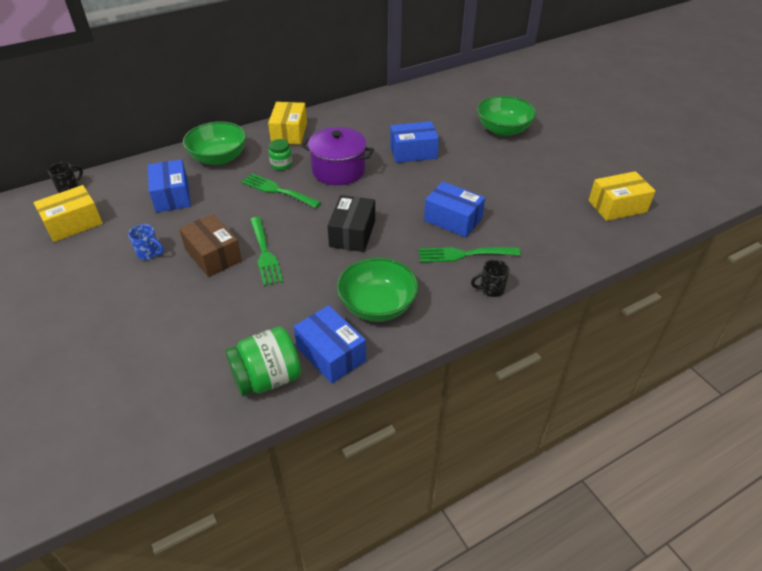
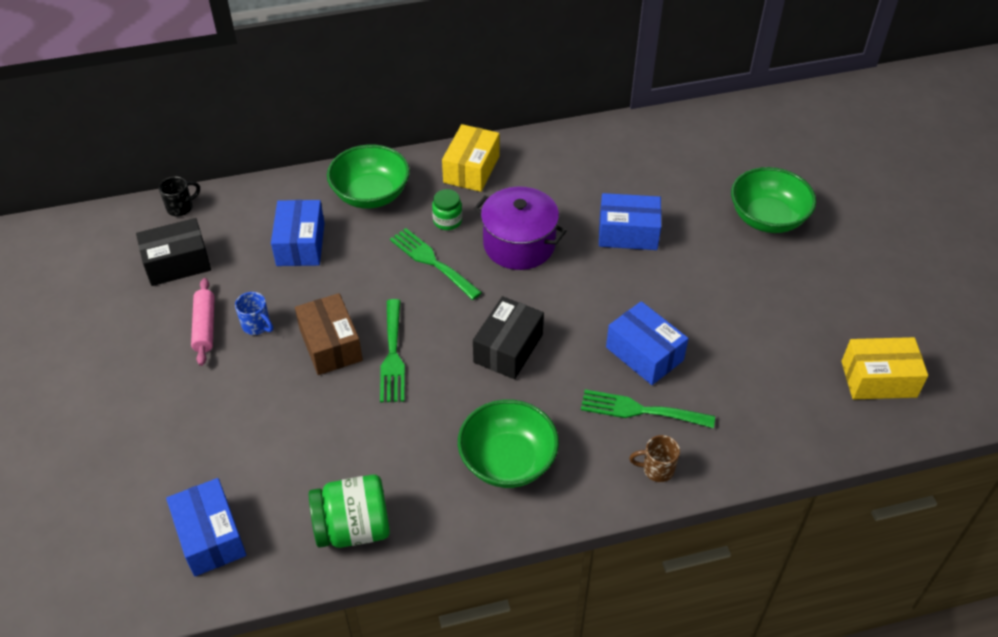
camera: 15 degrees right, 5 degrees up
(73, 223) = (177, 263): yellow box -> black box
(105, 261) = (205, 327): none -> pink rolling pin
(331, 354) = (433, 514): blue box -> blue box (210, 536)
(491, 289) = (656, 469): black mug -> brown mug

